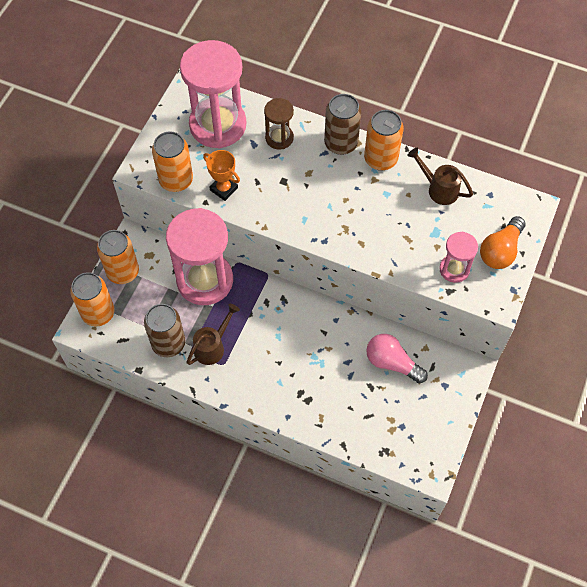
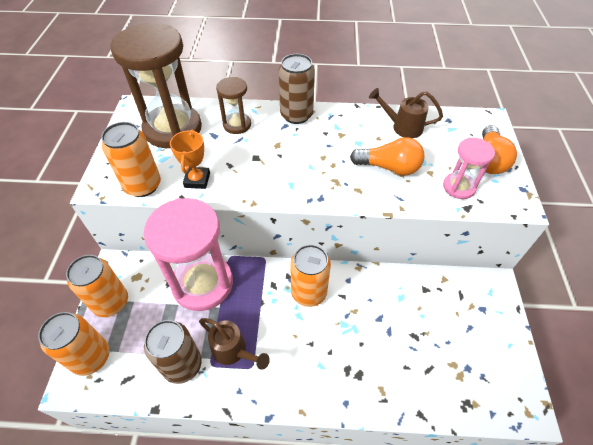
camera: 20 degrees left, 10 degrees down
(212, 346) = (233, 351): brown watering can -> brown watering can turned 105 degrees clockwise
(218, 125) = (173, 129): pink hourglass -> brown hourglass
(224, 189) = (197, 180): orange trophy -> orange trophy turned 75 degrees clockwise
(380, 159) = (338, 118): orange can -> orange can (309, 292)
(392, 363) = (422, 304): pink light bulb -> none
(401, 229) = (389, 167): none -> orange light bulb

